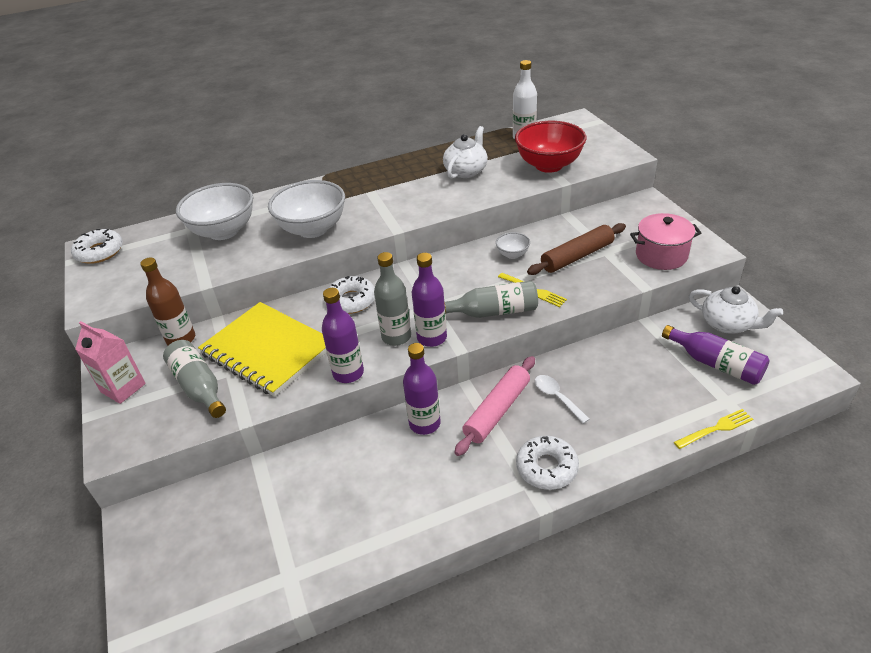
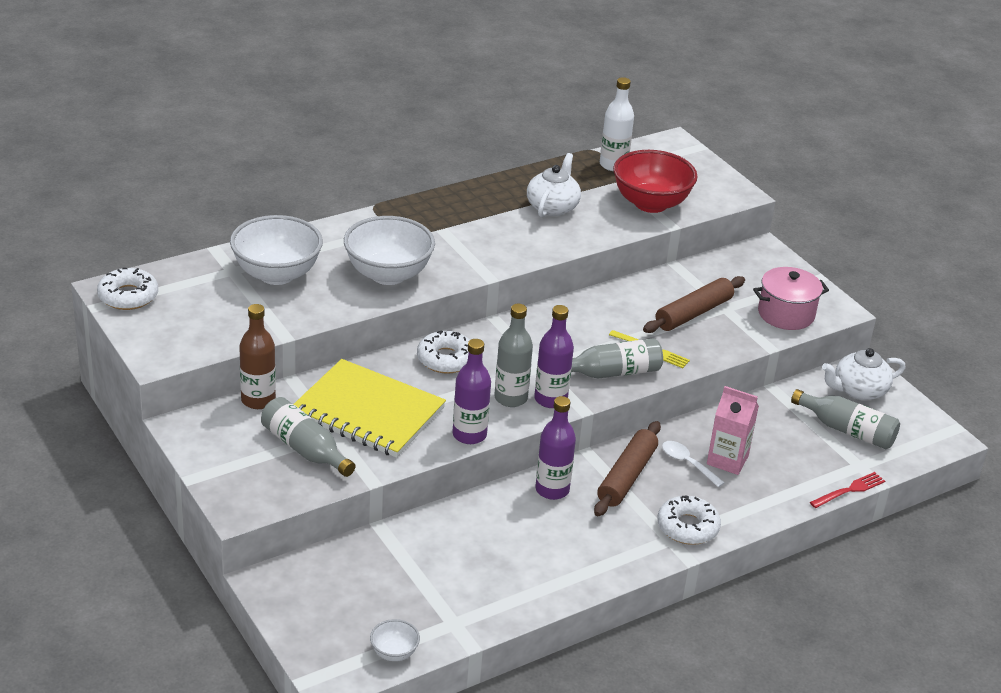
camera: 15 degrees left, 5 degrees down
(123, 388) = (215, 451): pink carton -> pink carton (727, 460)
(497, 411) = (627, 476): pink rolling pin -> brown rolling pin
(512, 254) = (619, 309): white bowl -> white bowl (394, 653)
(715, 364) = (847, 430): purple bottle -> grey bottle
(715, 429) = (849, 490): yellow fork -> red fork
(728, 324) = (858, 390): white teapot -> white teapot turned 135 degrees clockwise

